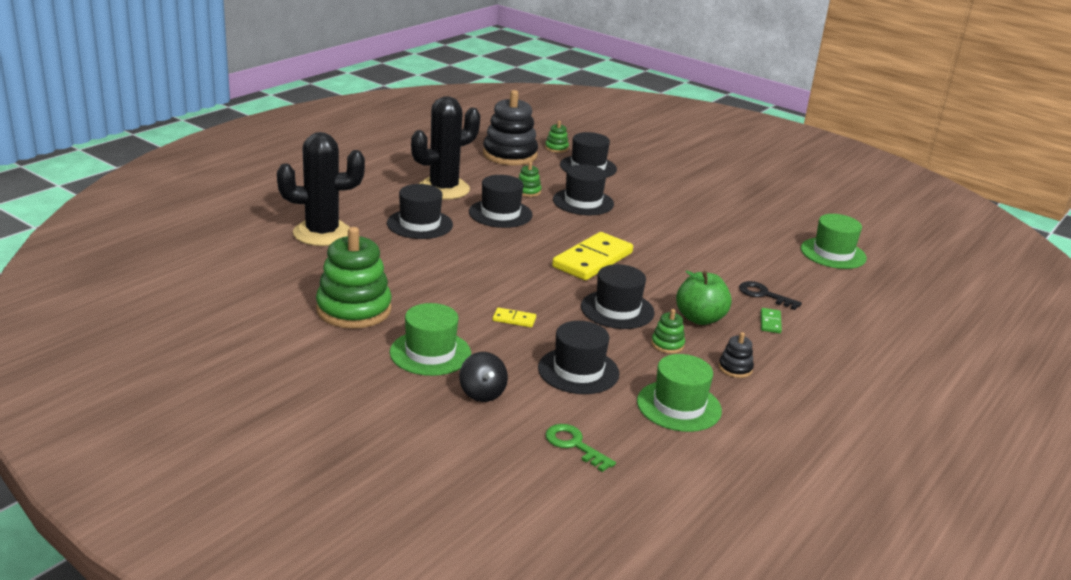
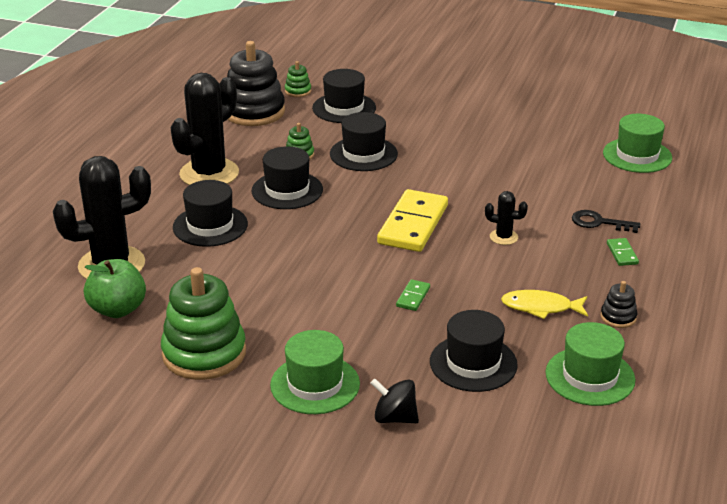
camera: 15 degrees left, 5 degrees up
(482, 393) = (394, 418): black spinning top -> black spinning top turned 150 degrees clockwise
(514, 319) = (376, 319): yellow domino -> none
(557, 311) = (413, 297): none -> green domino
(574, 445) = (517, 451): green key -> none
(617, 310) = (470, 279): black hat -> none
(667, 344) = (540, 307): green stacking toy -> yellow fish
(668, 286) = (503, 237): none -> black cactus
(700, 318) = (554, 267): green apple -> green apple (118, 309)

